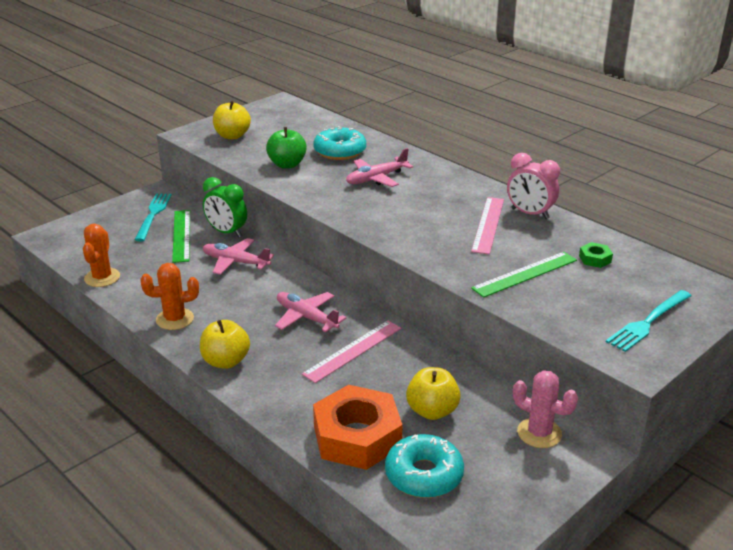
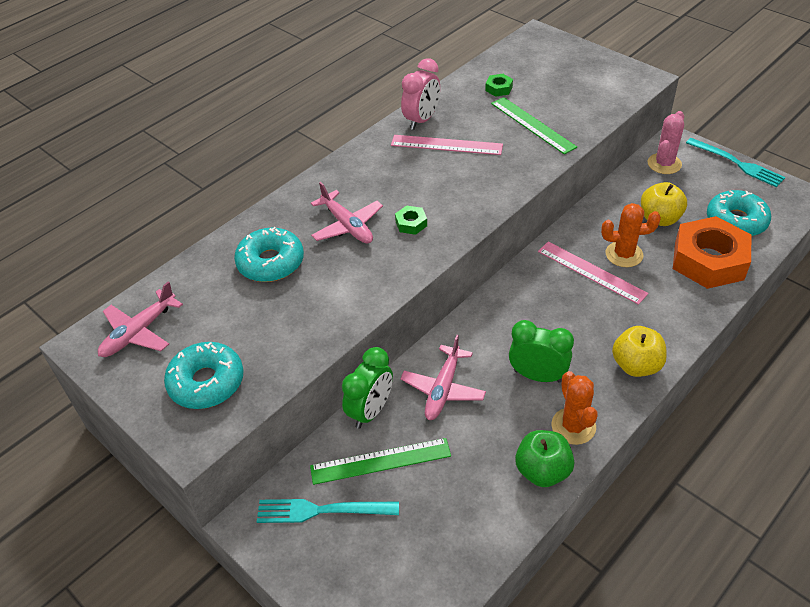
camera: 90 degrees left, 15 degrees up
(102, 278) = (497, 531): orange cactus -> orange cactus (624, 254)
(232, 136) = (206, 382): yellow apple -> turquoise donut
(233, 307) = (537, 376): none -> green clock
(287, 164) = (307, 308): green apple -> green apple (542, 471)
(306, 317) = (544, 311): pink plane -> pink plane (139, 332)
(374, 204) = (411, 223): none -> green nut
(648, 322) = (587, 70): turquoise fork -> turquoise fork (737, 163)

